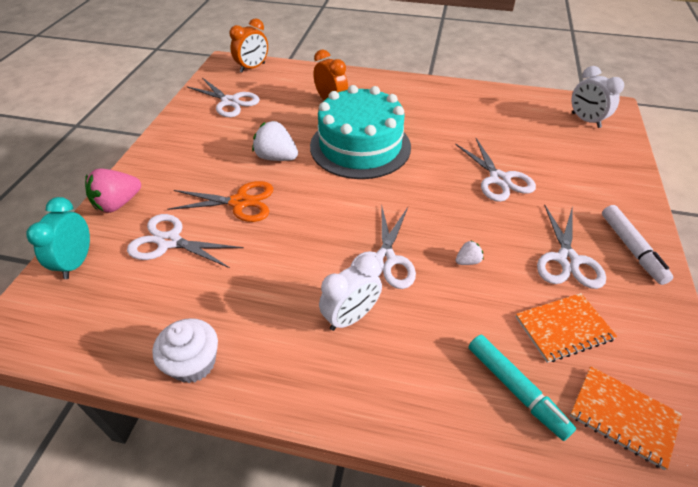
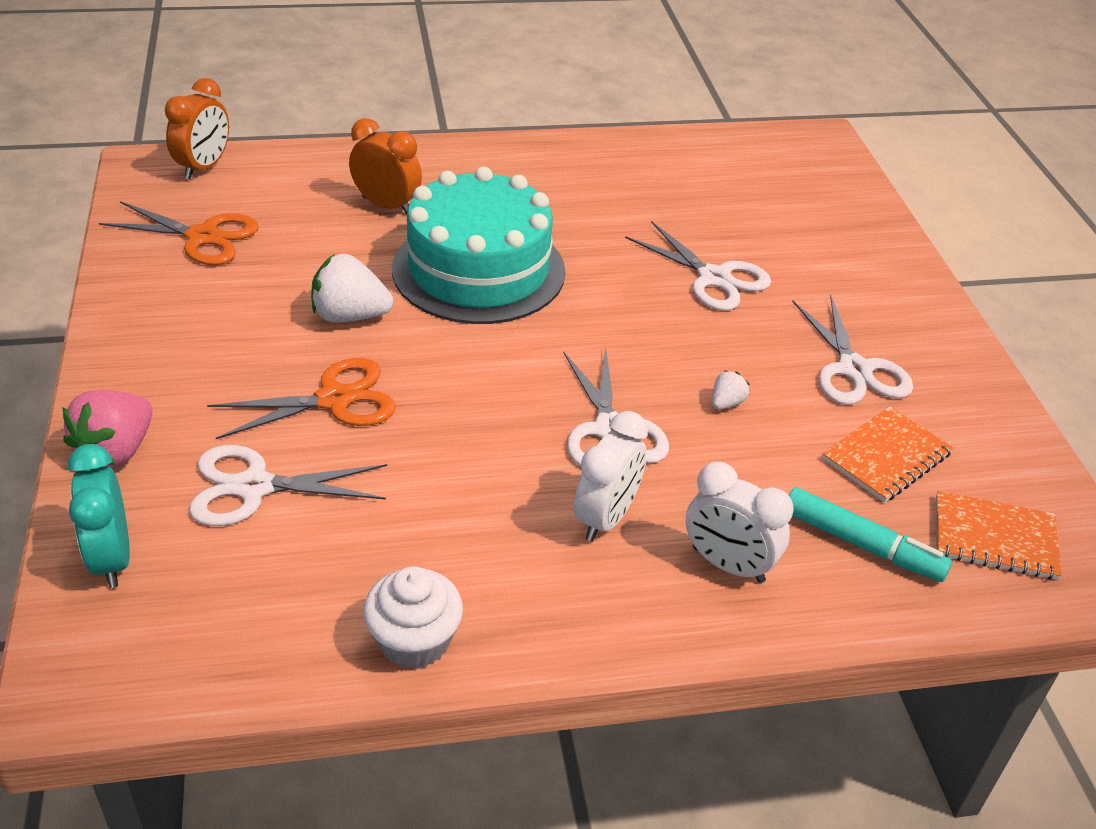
camera: 25 degrees left, 5 degrees down
(230, 102) = (202, 237): white scissors -> orange scissors
(585, 120) = (794, 165): white clock -> white clock (728, 565)
(631, 248) = (926, 335): white marker -> none

